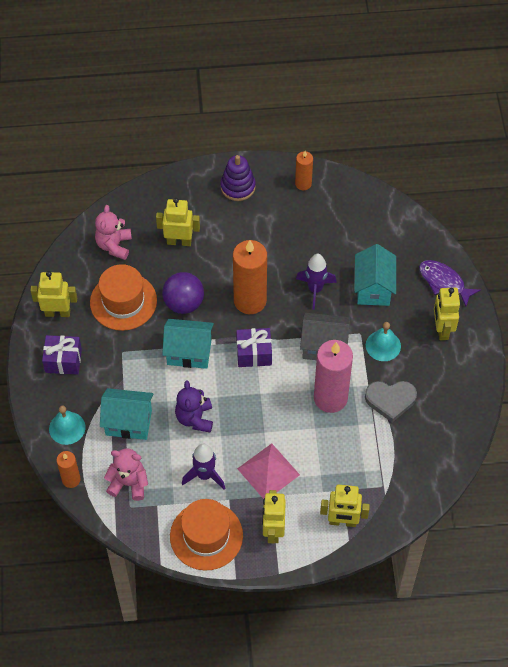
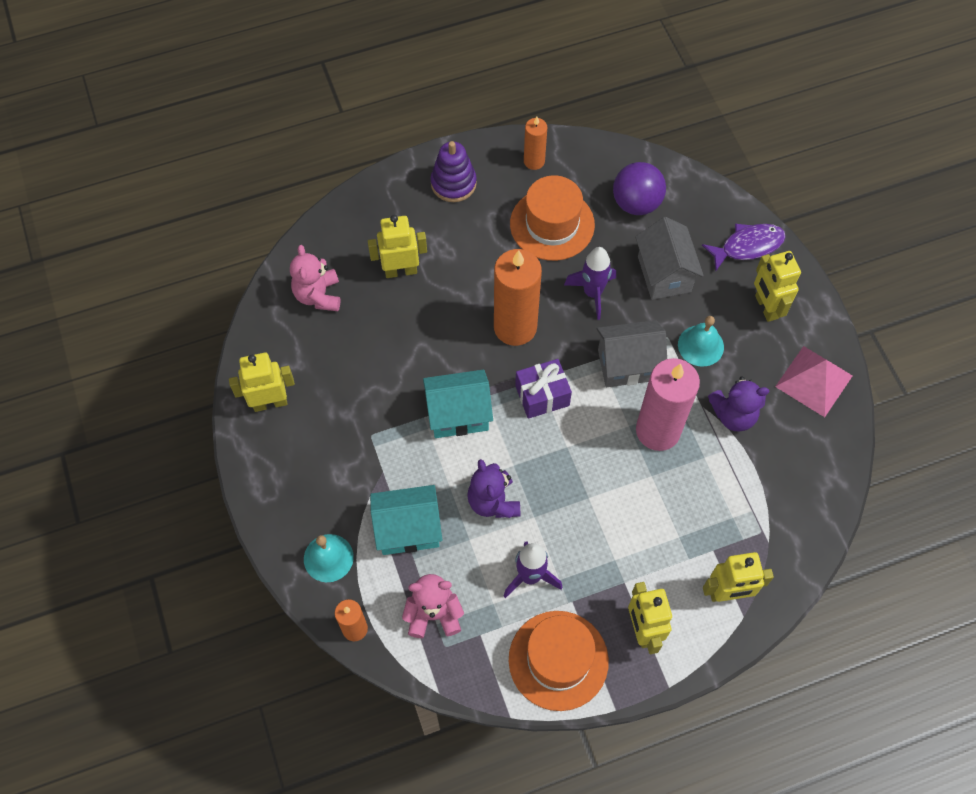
camera: 15 degrees left, 5 degrees up
(63, 361) = (296, 466): purple gift -> none
(123, 301) = (352, 367): orange hat -> orange hat (552, 224)
(184, 303) = (431, 351): purple ball -> purple ball (636, 203)
(268, 471) = (611, 550): pink pyramid -> pink pyramid (814, 381)
(373, 288) = (664, 274): turquoise house -> grey house
(390, 400) = (733, 415): grey heart -> purple teddy bear
(444, 282) = (747, 246): purple fish -> purple fish turned 135 degrees clockwise

